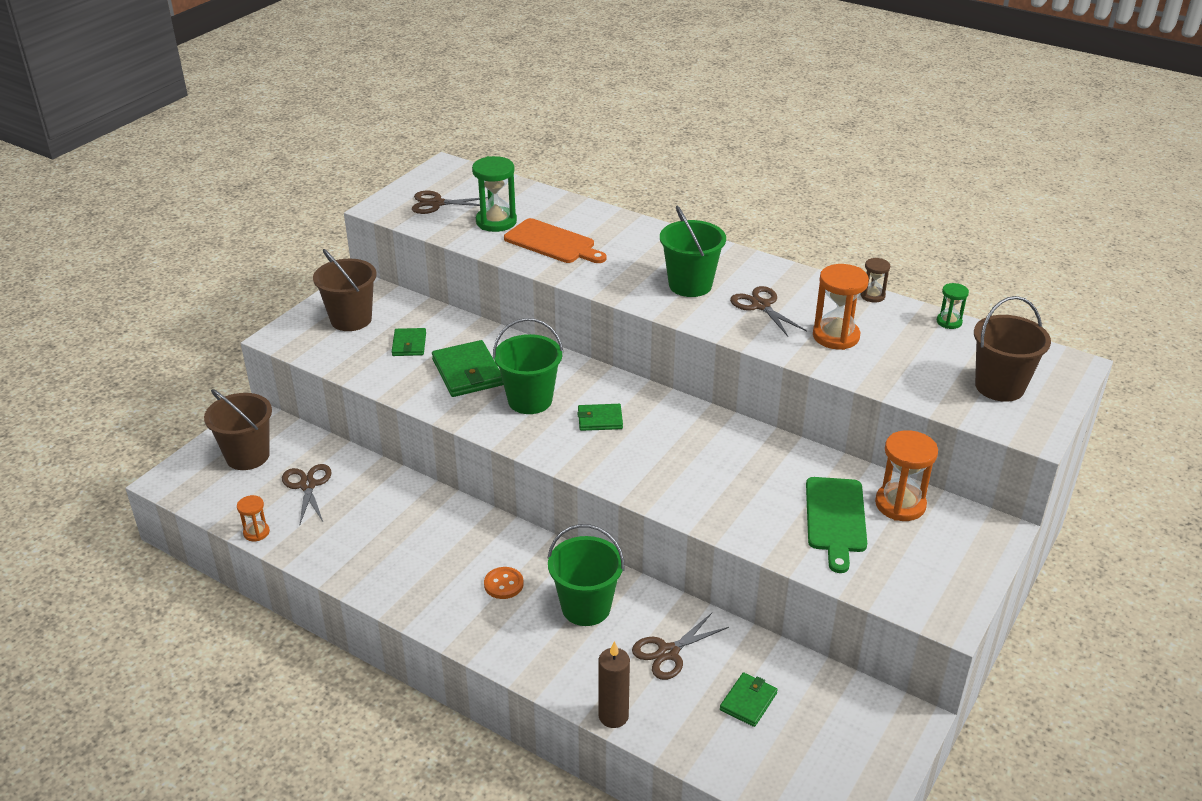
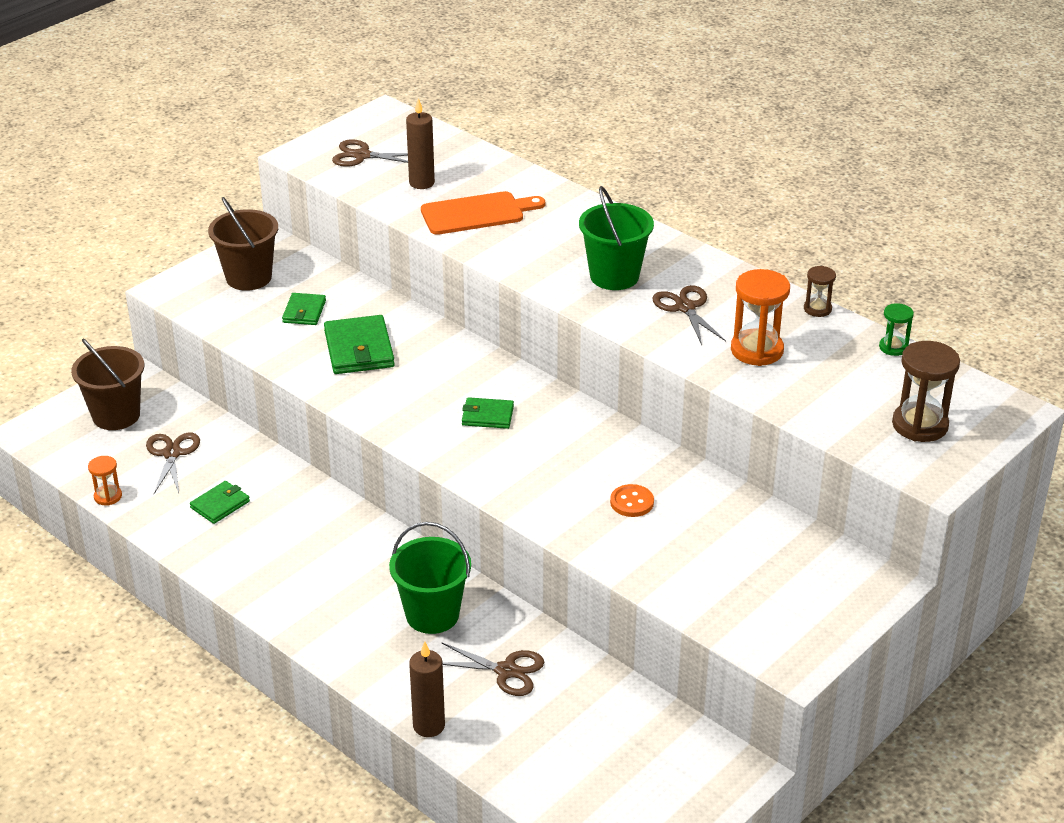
camera: 10 degrees right, 0 degrees up
(496, 222) = (421, 183): green hourglass -> brown candle
(503, 584) = (352, 580): orange button -> orange button (632, 502)
(530, 400) = (418, 386): green bucket -> none
(552, 243) = (477, 213): orange cutting board -> orange cutting board turned 60 degrees counterclockwise
(668, 652) = (506, 671): brown scissors -> brown scissors turned 135 degrees counterclockwise
(748, 701) = (575, 730): green wallet -> green wallet (220, 504)
(835, 518) = (710, 550): green cutting board -> none
(900, 504) = (787, 543): orange hourglass -> none
(999, 386) = (920, 425): brown bucket -> brown hourglass

